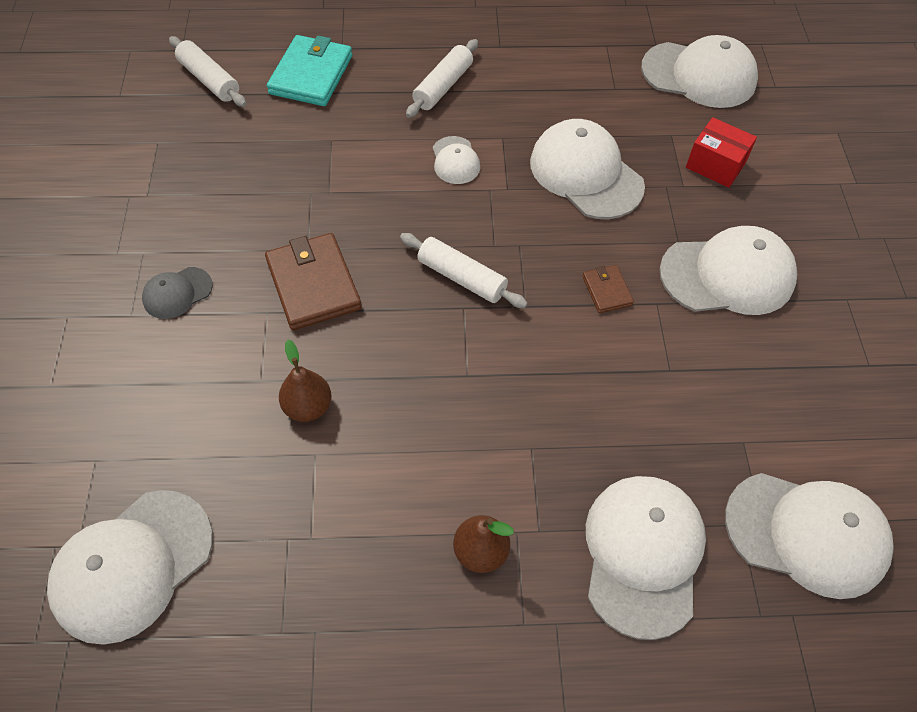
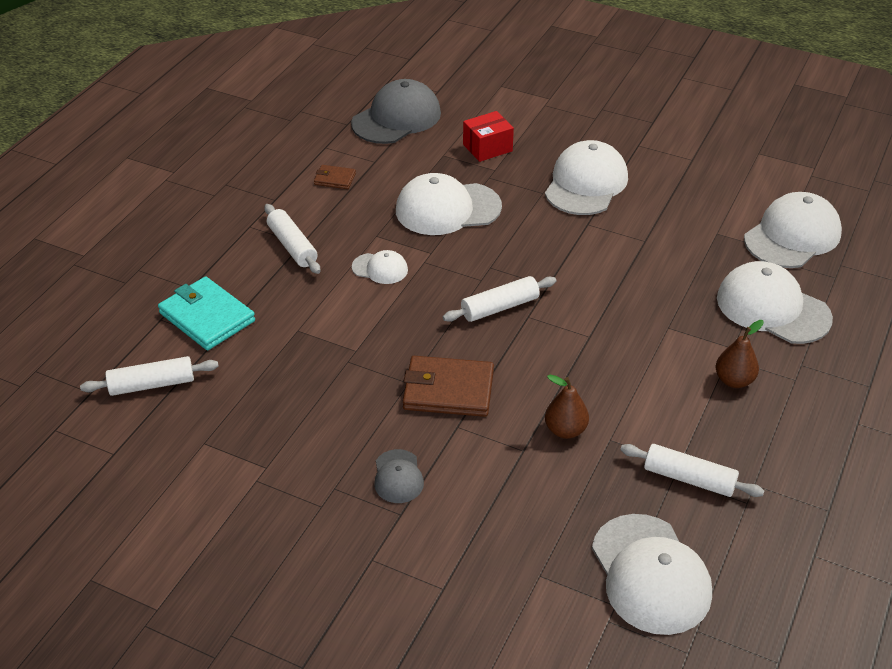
camera: 60 degrees left, 15 degrees down
(291, 556) = (689, 478): none -> white rolling pin
(607, 291) = (561, 242): brown wallet -> brown wallet (334, 179)
(699, 75) = (396, 118): white cap -> grey cap

